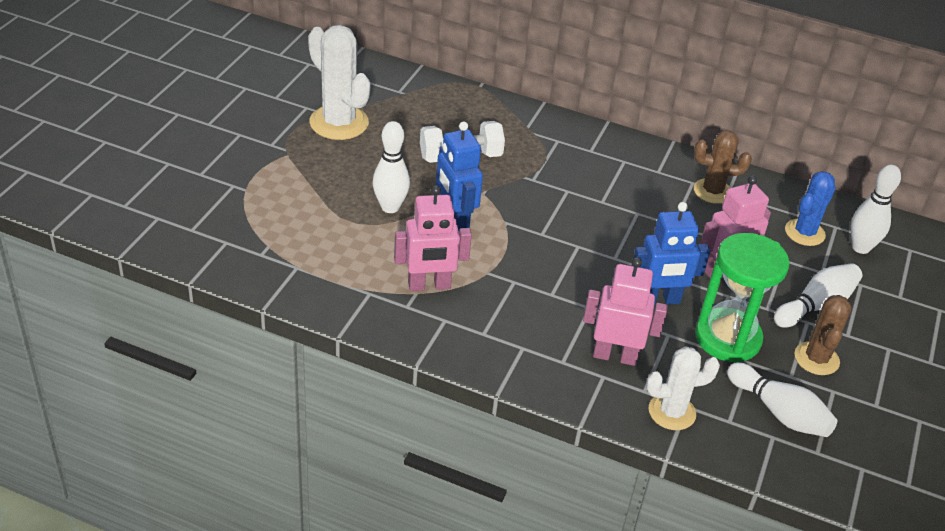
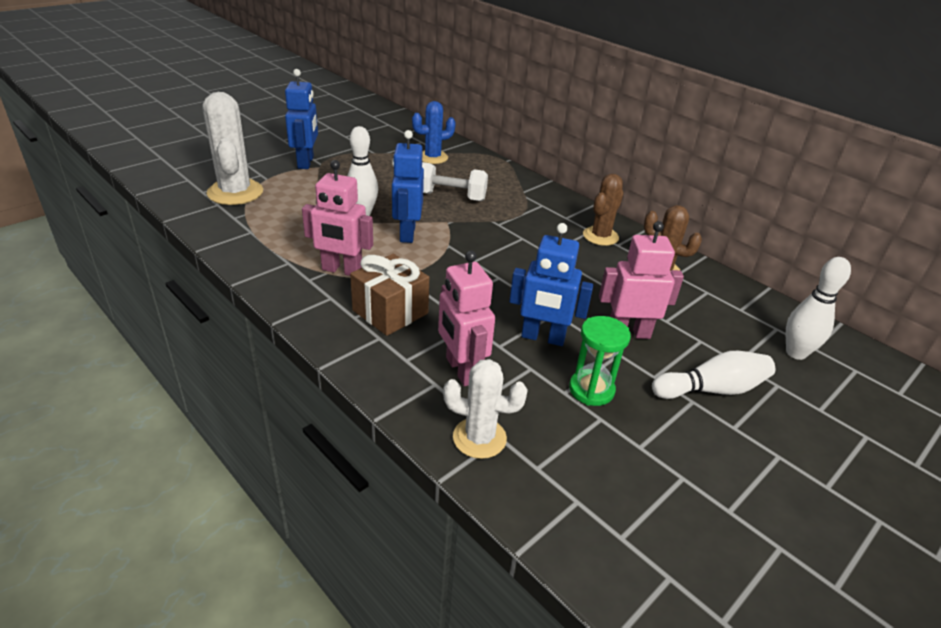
camera: 25 degrees right, 5 degrees down
(267, 152) = (306, 162): none -> blue robot
(339, 123) = (376, 158): white cactus -> white cactus (235, 192)
(511, 317) = (390, 312): none -> brown gift
(615, 356) = (461, 370): pink robot -> pink robot turned 150 degrees counterclockwise
(727, 338) = (591, 390): green hourglass -> green hourglass, size x0.62
(779, 412) = (602, 478): white bowling pin -> none
(804, 233) = (738, 324): blue cactus -> blue cactus (433, 157)
(816, 359) = (681, 439): brown cactus -> brown cactus (600, 236)

